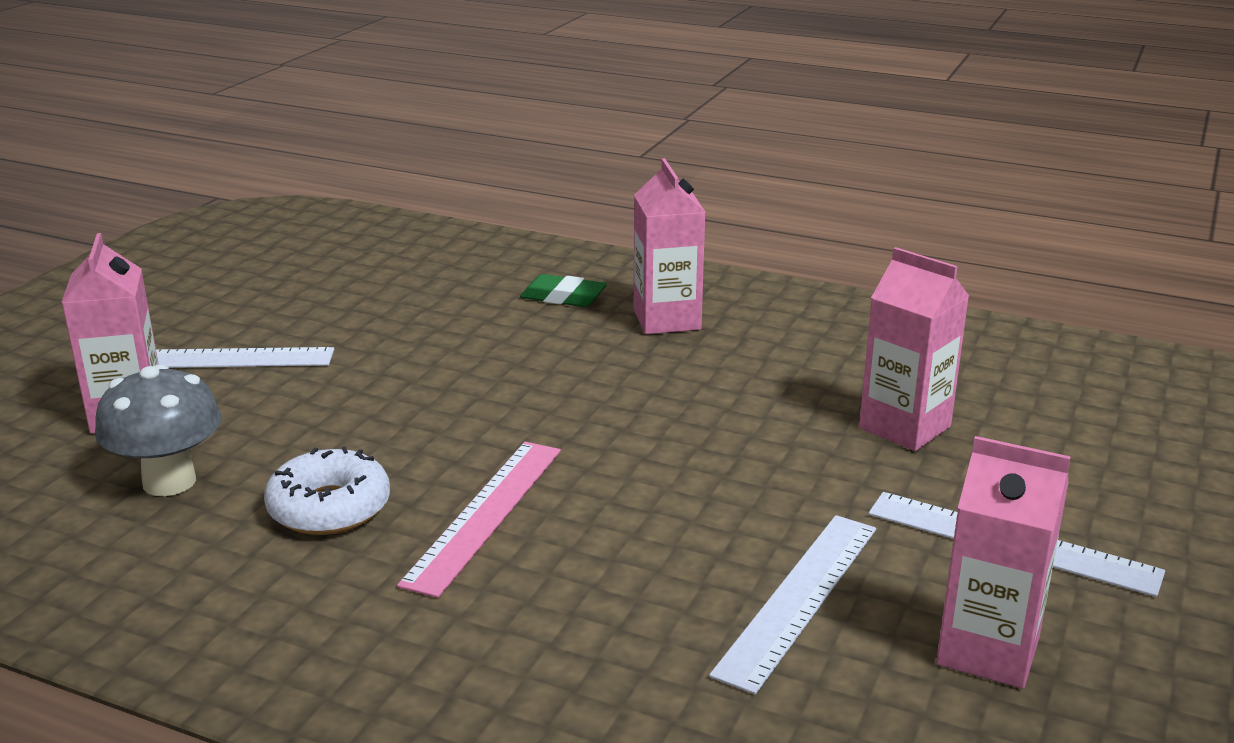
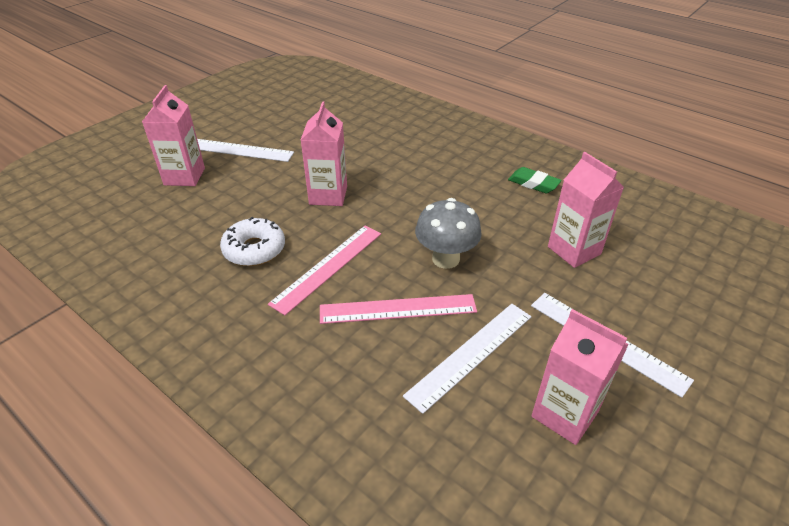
camera: 15 degrees right, 15 degrees up
(169, 482) = (187, 220): grey mushroom -> grey mushroom (445, 259)
(563, 297) = (419, 136): green eraser -> green eraser (533, 183)
(642, 555) = (398, 309): none -> pink ruler
(667, 320) = (468, 158): pink carton -> pink carton (328, 195)

